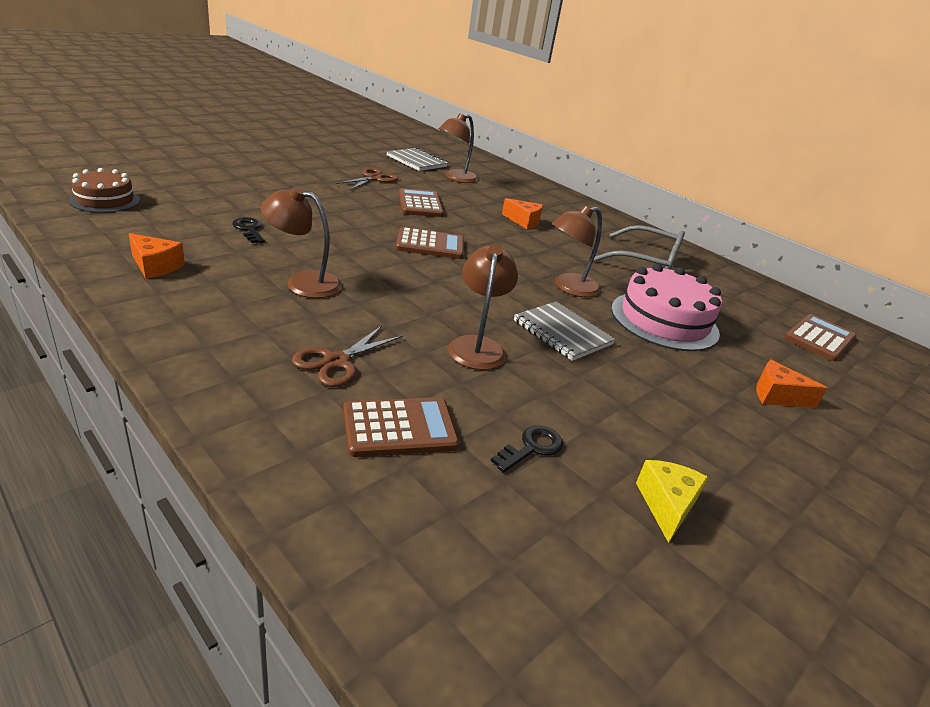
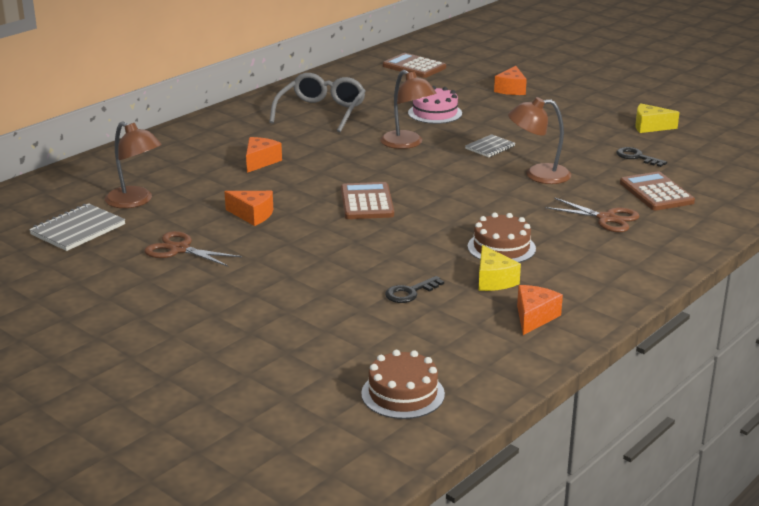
camera: 90 degrees left, 5 degrees down
(240, 264) = (493, 280): none -> yellow cheese
(303, 282) = (501, 247): brown lamp -> brown cake
(420, 204) = (252, 215): brown calculator -> orange cheese
(562, 333) = (490, 147): grey notebook -> grey notebook, size x0.63
(664, 320) = (435, 113): pink cake -> pink cake, size x0.62

